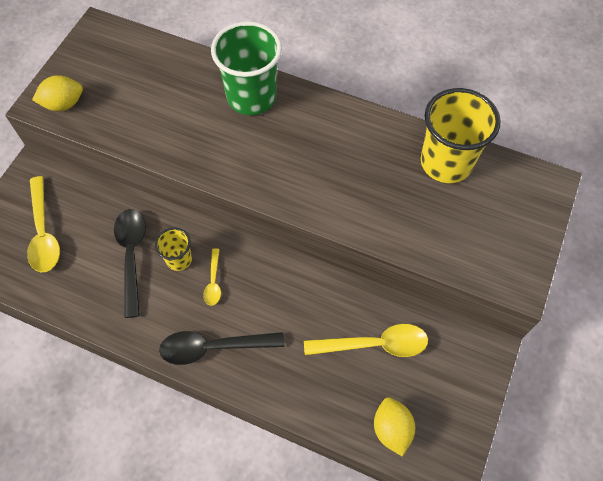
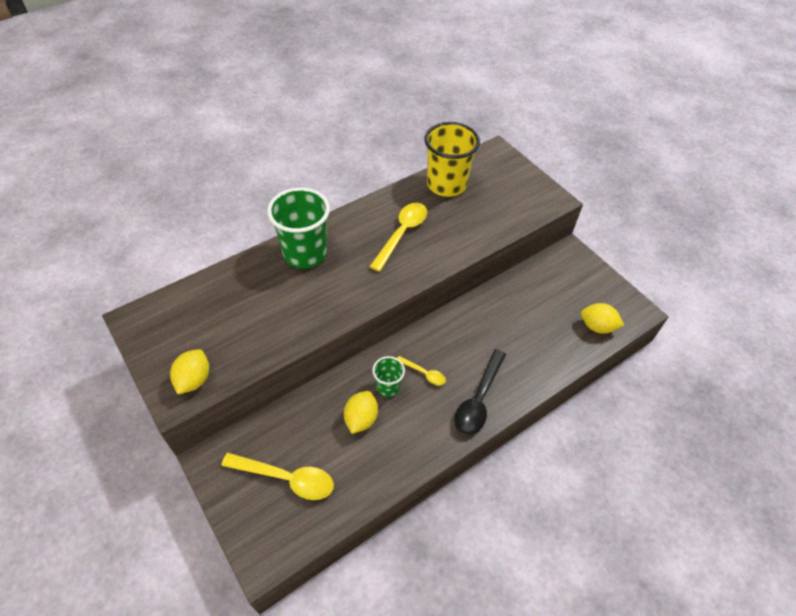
camera: 60 degrees left, 10 degrees down
(132, 256) = (361, 419): black spoon -> yellow lemon
(179, 259) = (388, 387): yellow cup -> green cup
(374, 344) = (533, 305): yellow spoon -> yellow spoon (402, 234)

